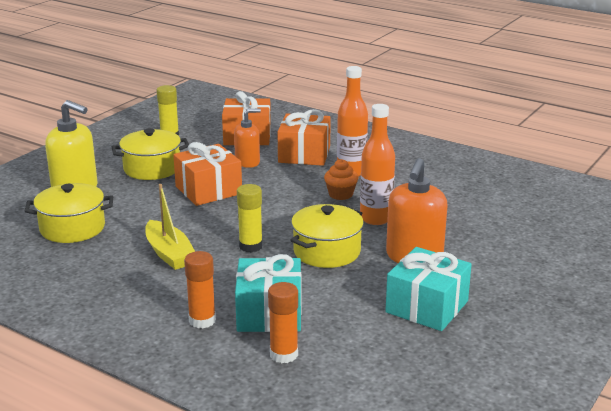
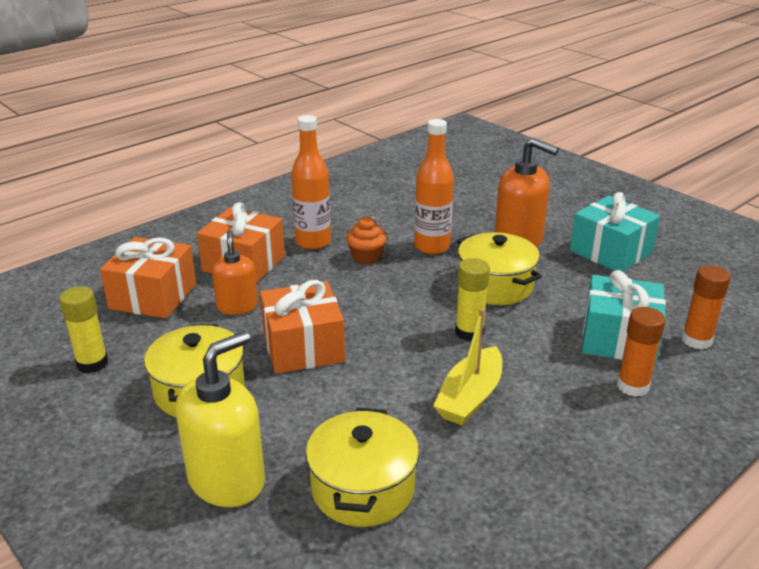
camera: 75 degrees left, 5 degrees up
(169, 253) = (470, 397): yellow boat -> yellow boat turned 135 degrees clockwise

